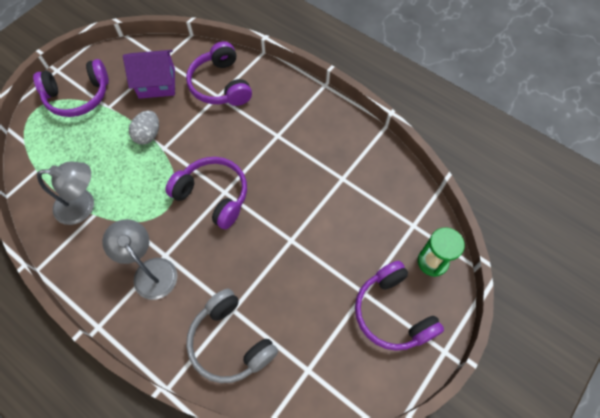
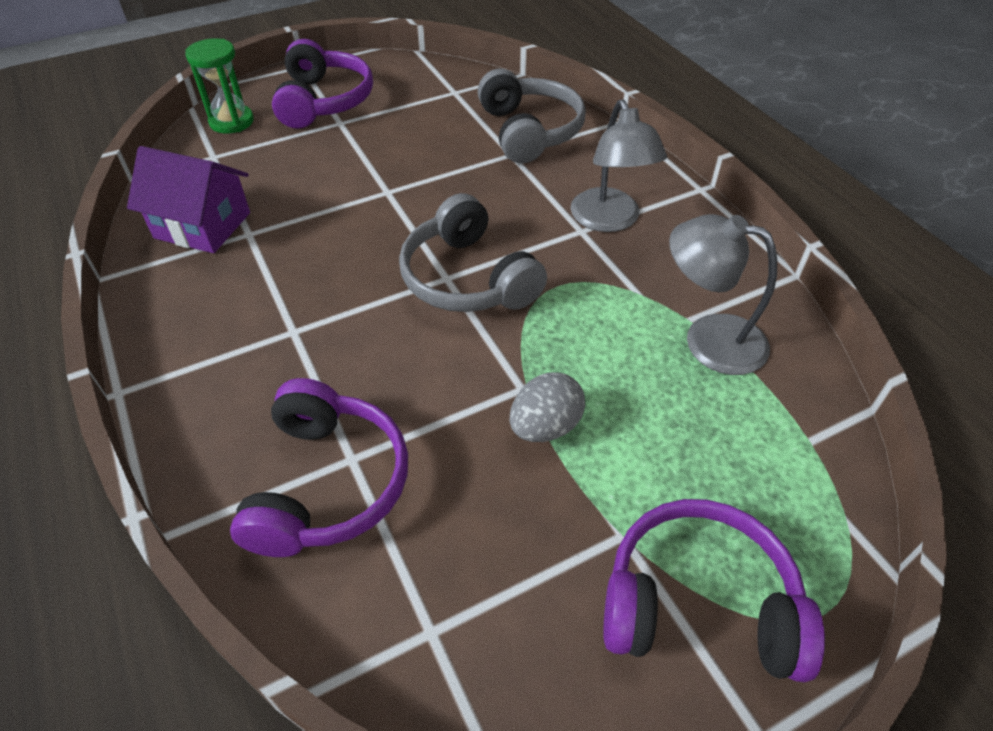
camera: 155 degrees left, 15 degrees down
(157, 83) = (477, 555): purple house -> purple house (202, 225)
(213, 196) = (468, 278): purple headphones -> grey headphones

